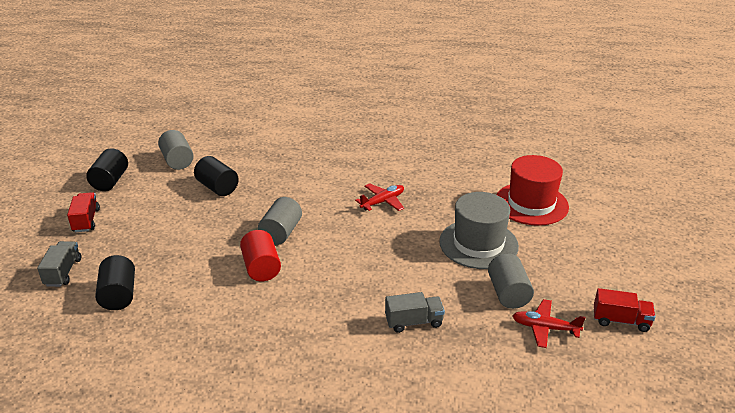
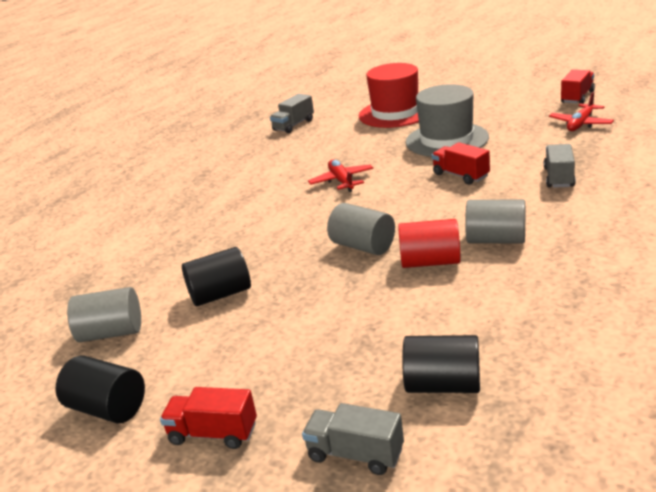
camera: 65 degrees left, 5 degrees down
(406, 263) = (461, 175): none -> red truck
(484, 154) = (293, 125): none -> grey truck
(508, 293) = (528, 133): grey cylinder -> grey cylinder (496, 240)

